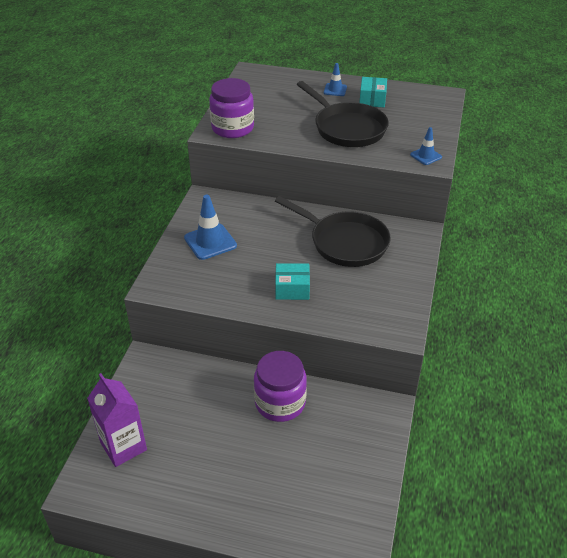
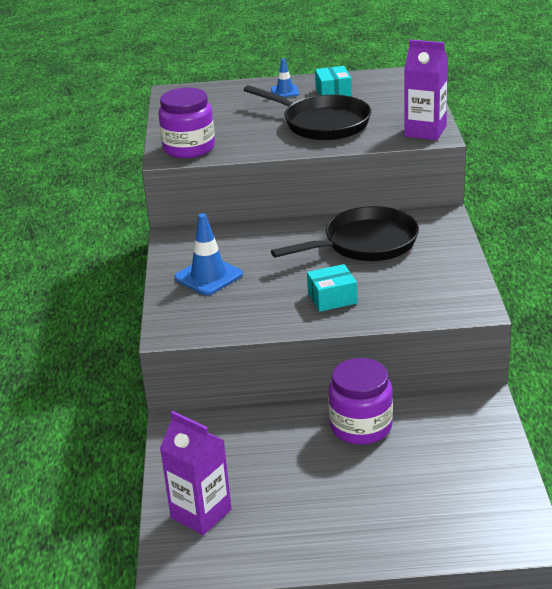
camera: 15 degrees left, 10 degrees down
(344, 242) = (365, 244): black pan -> black pan turned 45 degrees counterclockwise
(426, 156) = (425, 131): blue traffic cone -> purple carton

